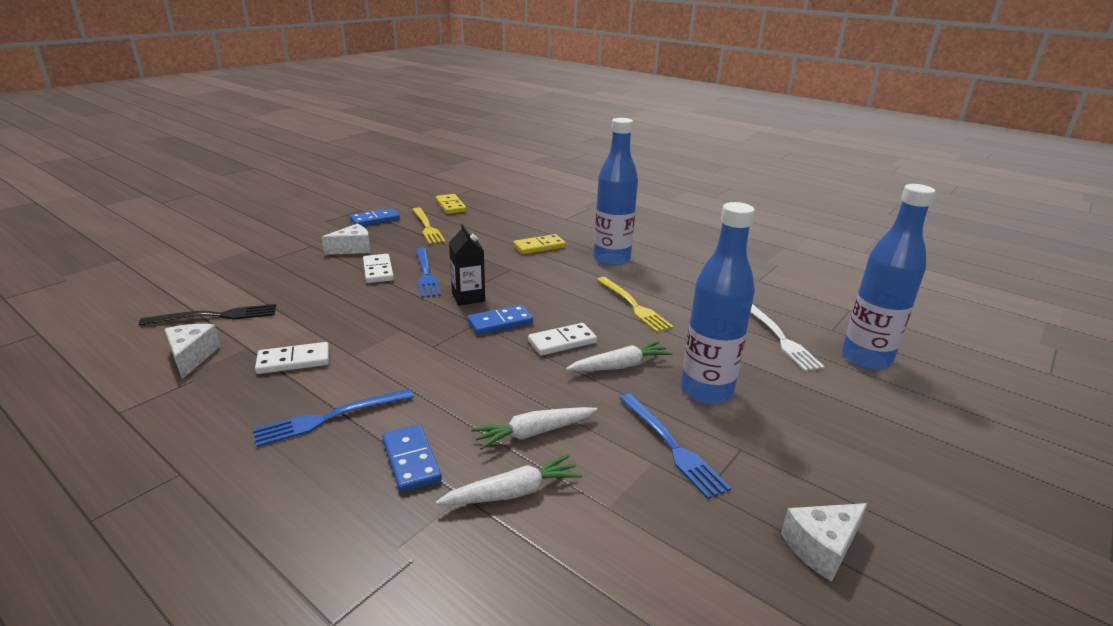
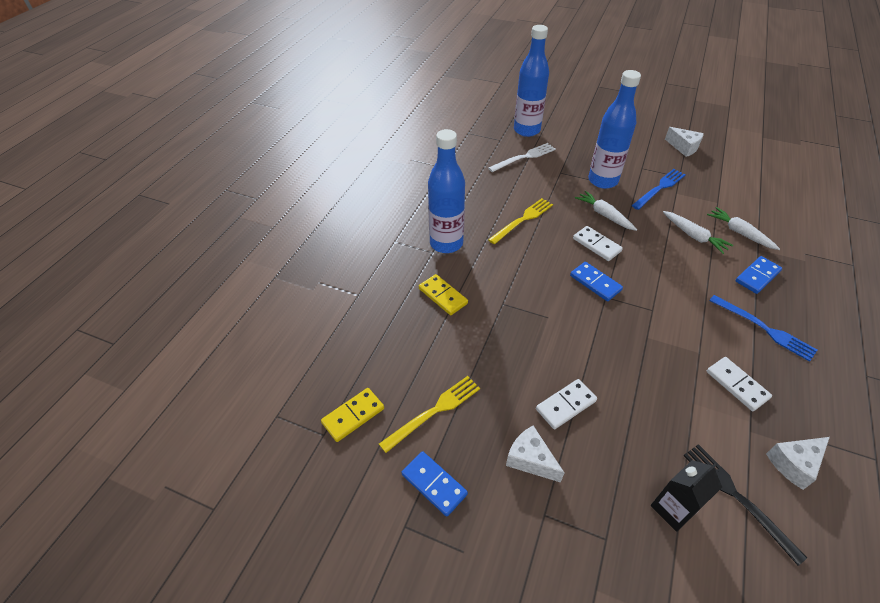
camera: 105 degrees left, 20 degrees up
(426, 274) = (548, 362): blue fork -> none
(468, 297) = (571, 314): black carton -> black carton (673, 508)

